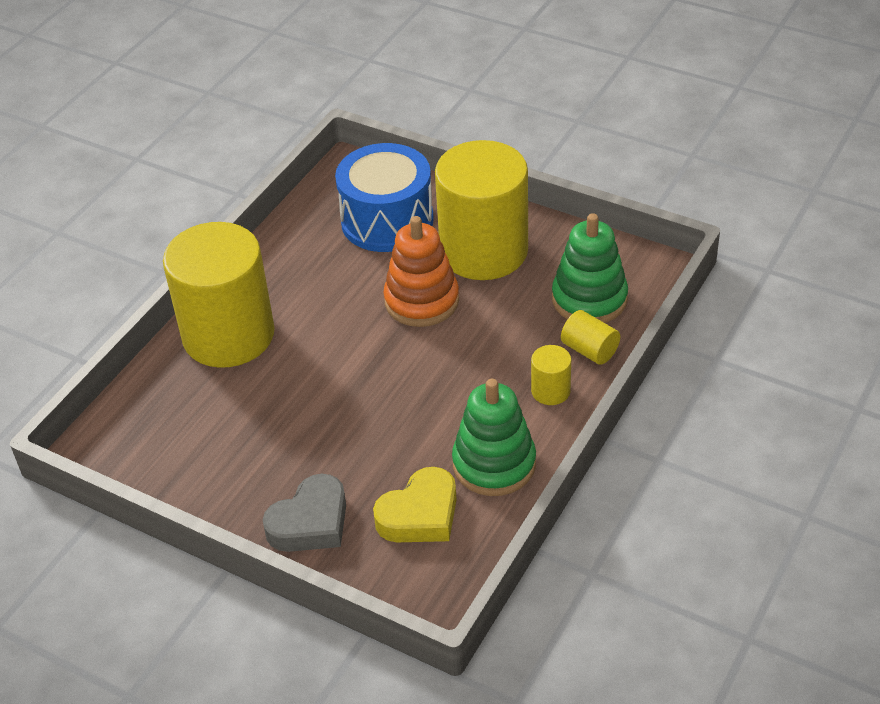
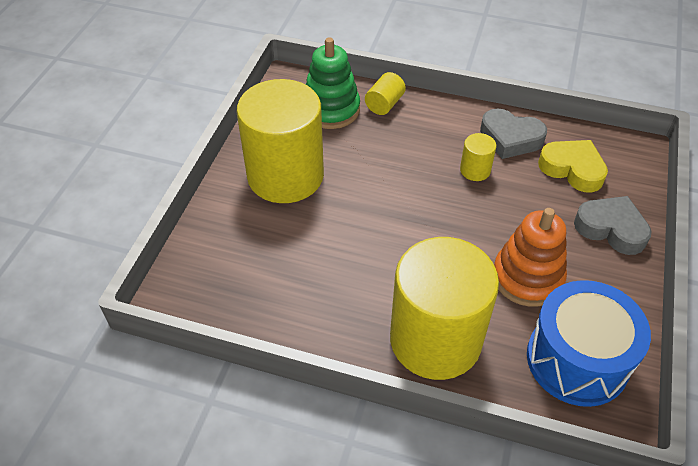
camera: 105 degrees left, 5 degrees up
(387, 220) = (252, 249): blue drum -> blue drum (577, 360)
(421, 301) = (355, 205): orange stacking toy -> orange stacking toy (527, 277)
(494, 464) = (510, 138): green stacking toy -> grey heart
(550, 391) = (431, 119): yellow cylinder -> yellow cylinder (475, 170)

